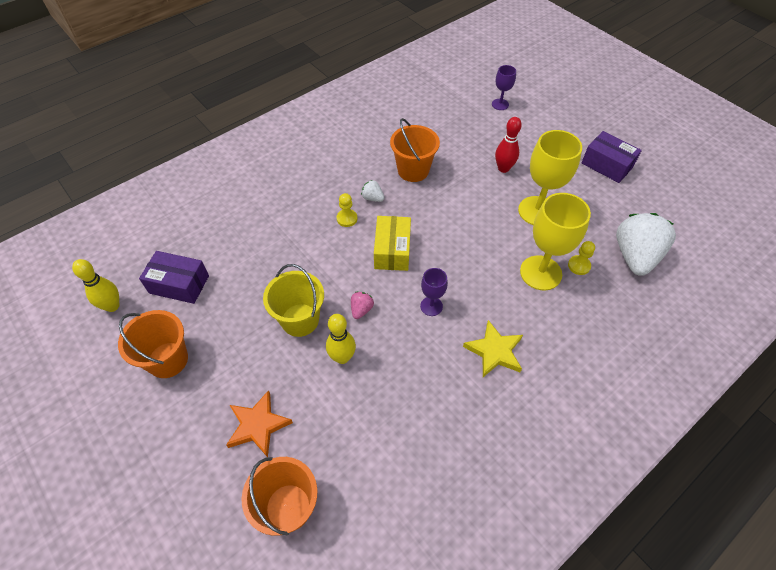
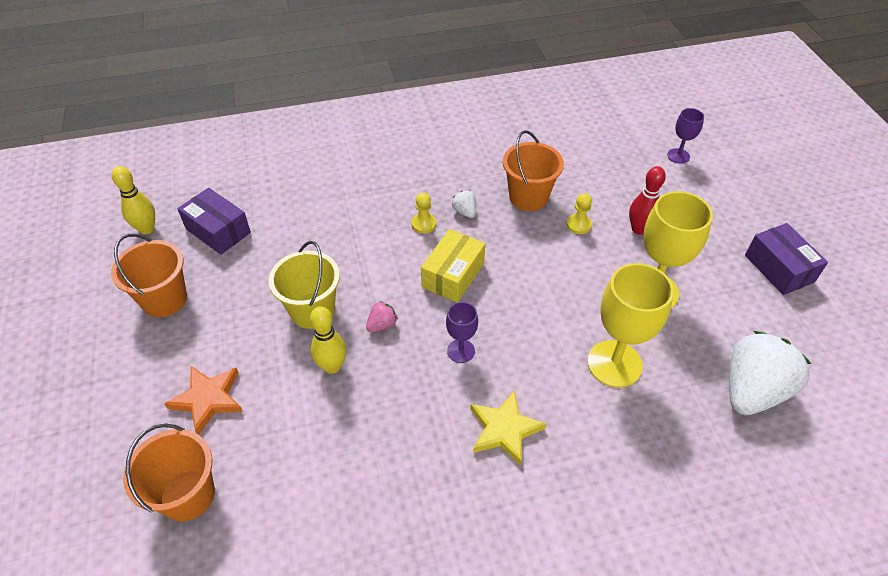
camera: 25 degrees right, 5 degrees down
(579, 266) = (669, 373): yellow pawn -> yellow pawn (578, 225)

